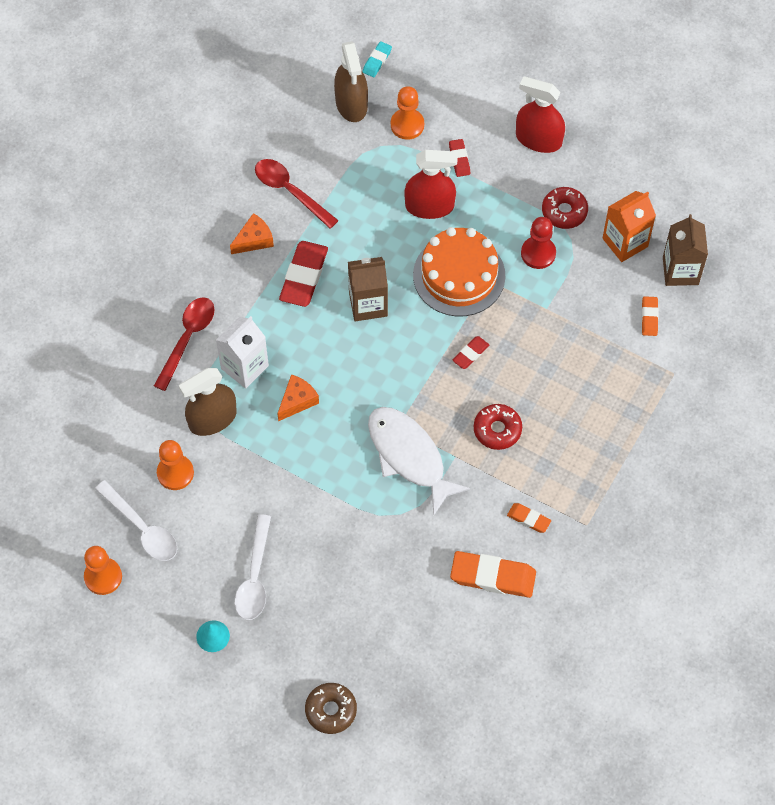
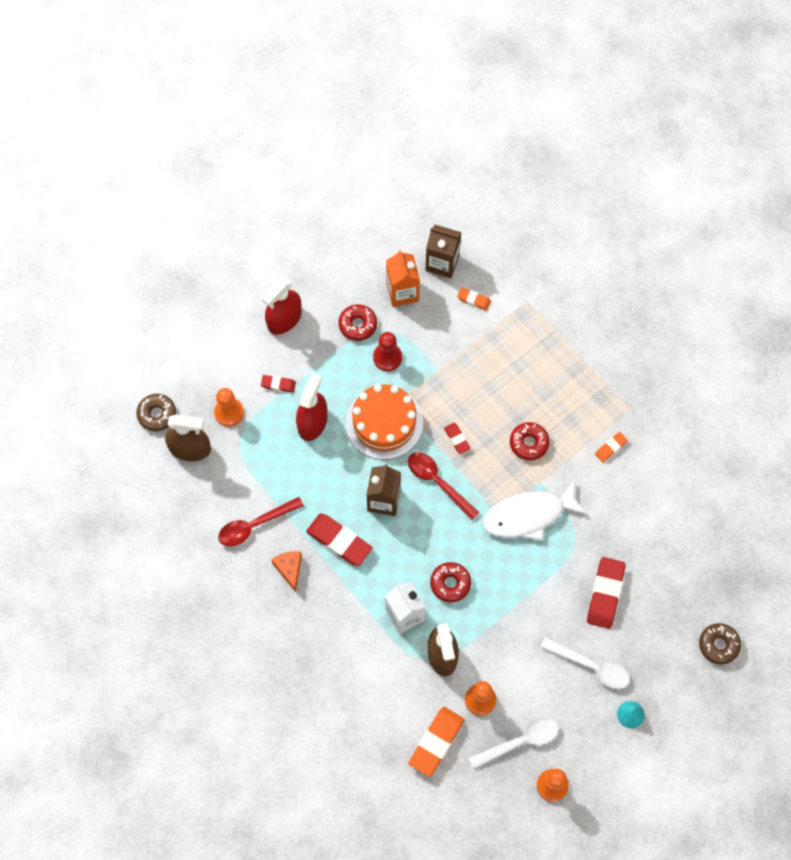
camera: 70 degrees left, 5 degrees up
(188, 338) = (361, 651): red spoon -> red spoon (437, 482)
(297, 401) = (450, 583): orange cheese -> red donut
(346, 566) = (605, 594): none -> red eraser
(377, 61) = (157, 414): turquoise eraser -> brown donut
(493, 576) = (648, 490): orange eraser -> orange eraser (436, 742)

